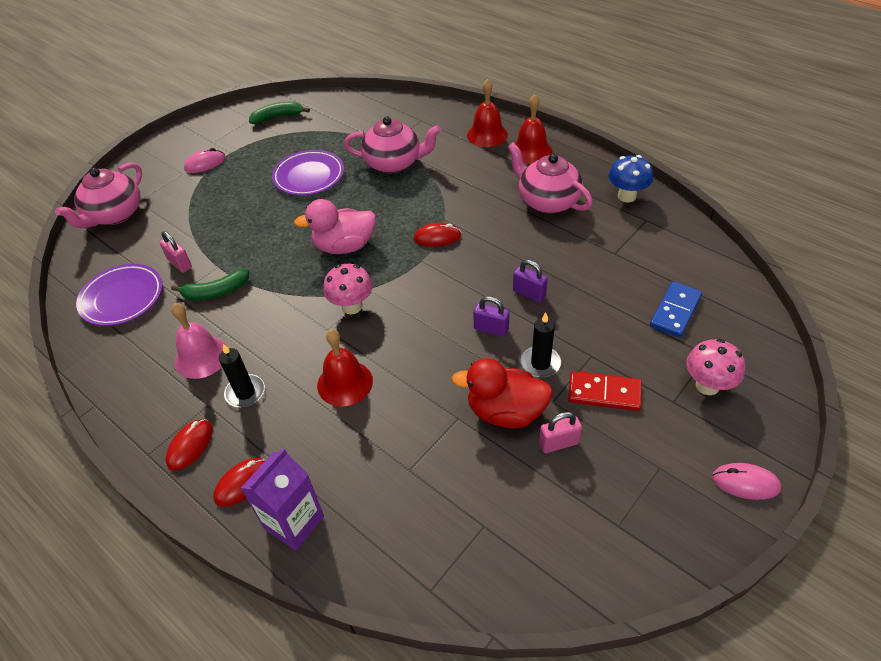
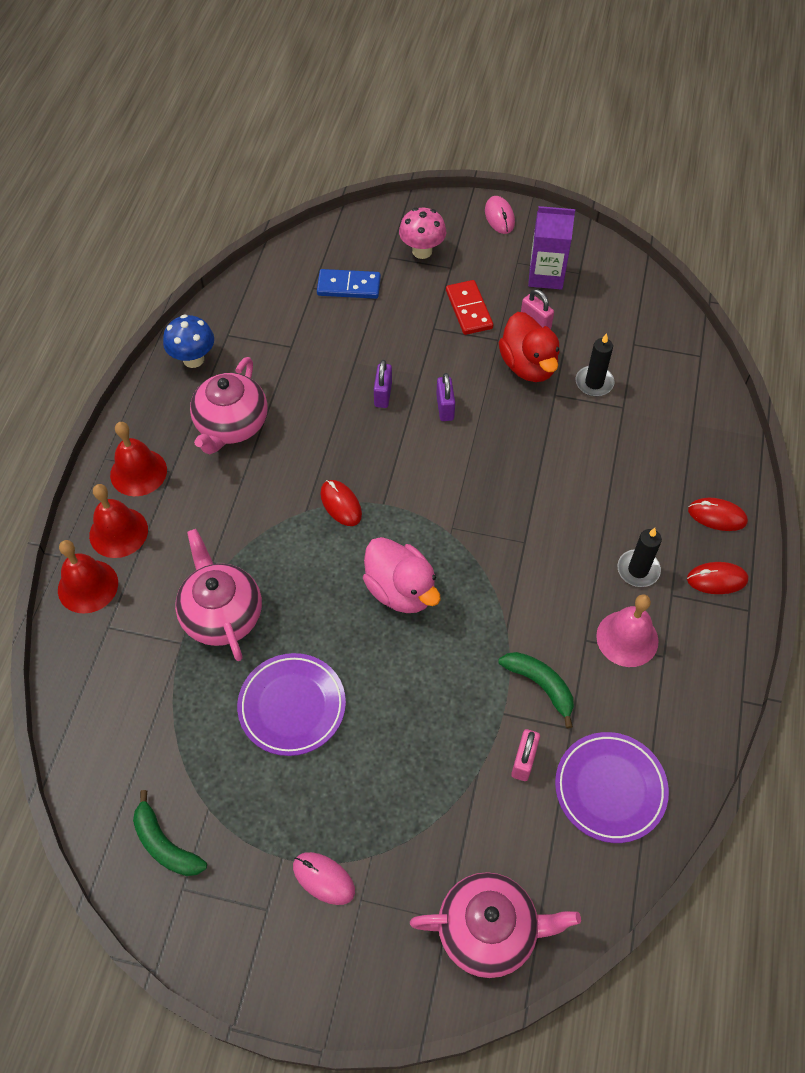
camera: 120 degrees left, 10 degrees up
(294, 522) = (718, 460): purple carton -> purple carton (546, 275)
(345, 383) = (575, 493): red bell -> red bell (88, 586)
(352, 306) = (483, 536): pink mushroom -> none
(540, 363) = (463, 359): black candle -> black candle (594, 383)

